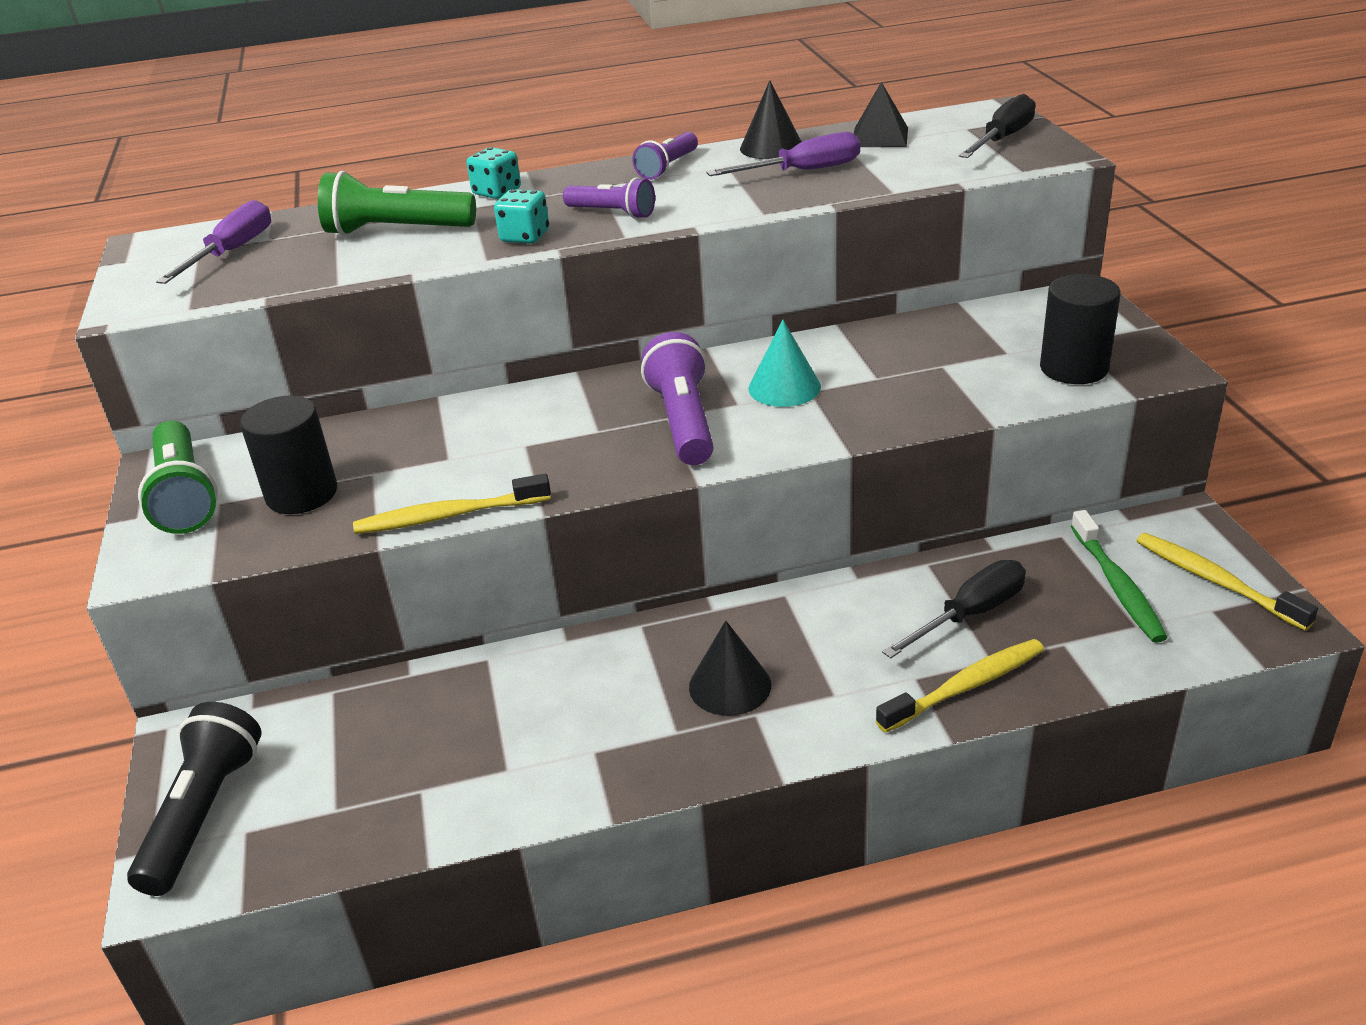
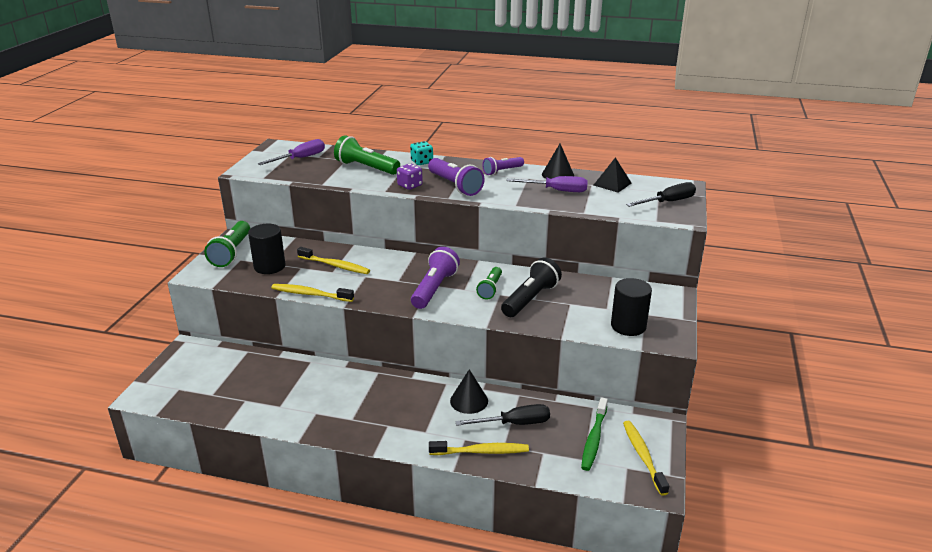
camera: 25 degrees right, 5 degrees down
(203, 813) = (171, 376): black flashlight -> black flashlight (530, 299)
(442, 446) = (335, 265): none -> yellow toothbrush
(525, 236) = (410, 185): turquoise dice -> purple dice
(613, 213) = (455, 186): purple flashlight -> purple flashlight, size x1.59
(730, 685) = (388, 410): black cone -> black cone (469, 401)
(784, 387) = (490, 289): turquoise cone -> green flashlight

